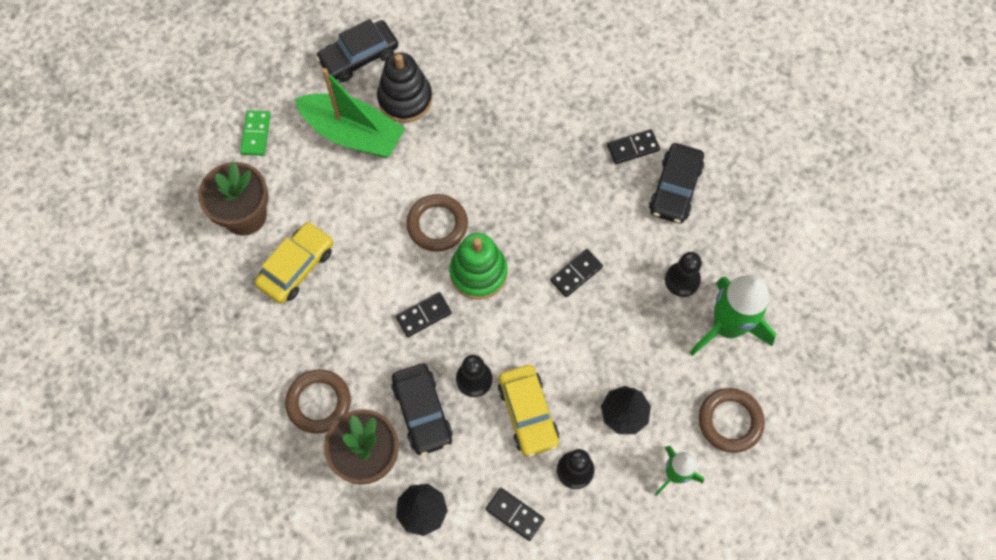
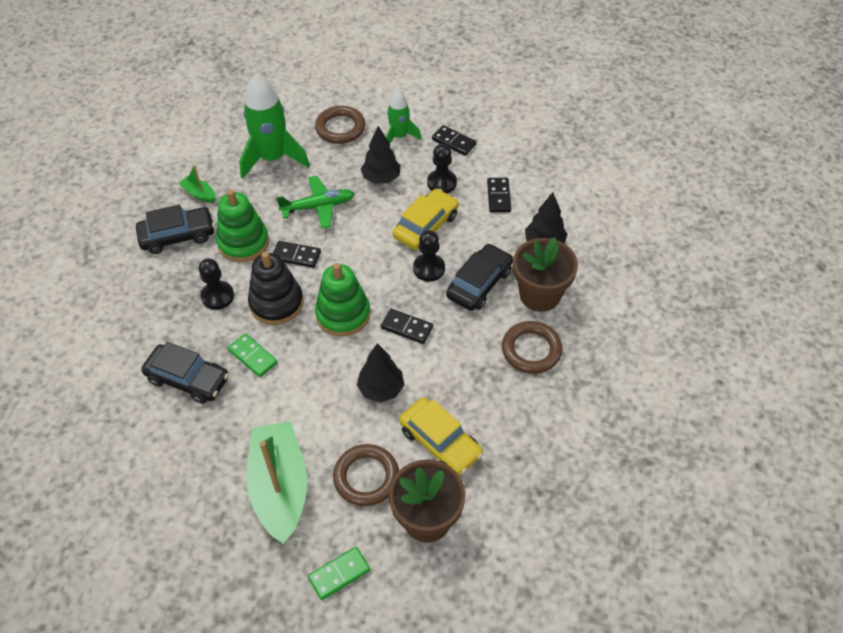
camera: 125 degrees left, 15 degrees down
(296, 267) = (440, 442): yellow car -> yellow car turned 135 degrees counterclockwise
(359, 56) = (190, 542): black car -> black car (188, 379)
(379, 255) = (381, 389): none -> black tree
(405, 99) = (213, 469): black stacking toy -> black stacking toy (276, 303)
(437, 225) = (323, 366): brown ring -> brown ring (366, 477)
(488, 178) = (252, 356): none -> green domino
(626, 238) = (243, 242): none -> green stacking toy
(626, 329) = (318, 206): none -> green plane
(633, 148) = (156, 278): black domino -> black domino (454, 142)
(682, 280) = (254, 196): black pawn -> black pawn (217, 296)
(720, 233) = (199, 194): none -> green boat

